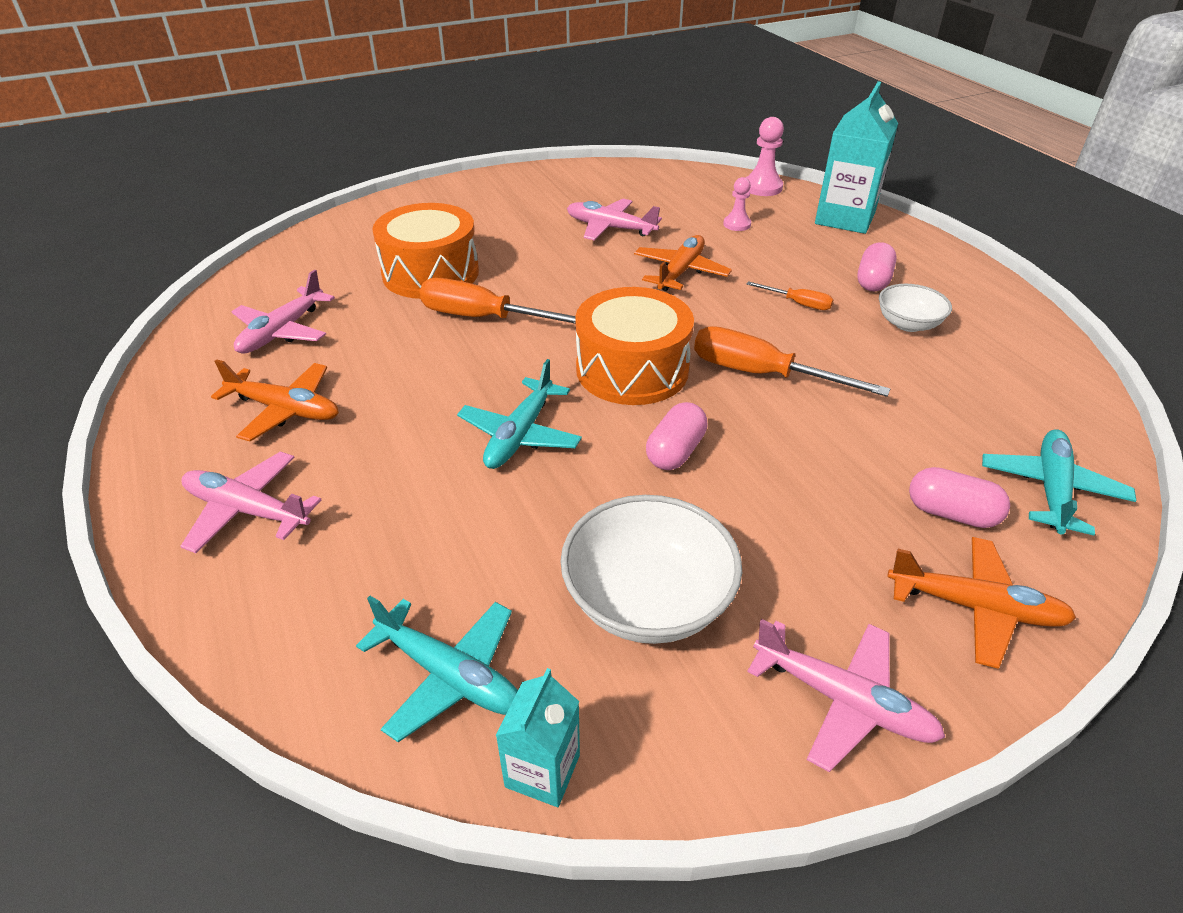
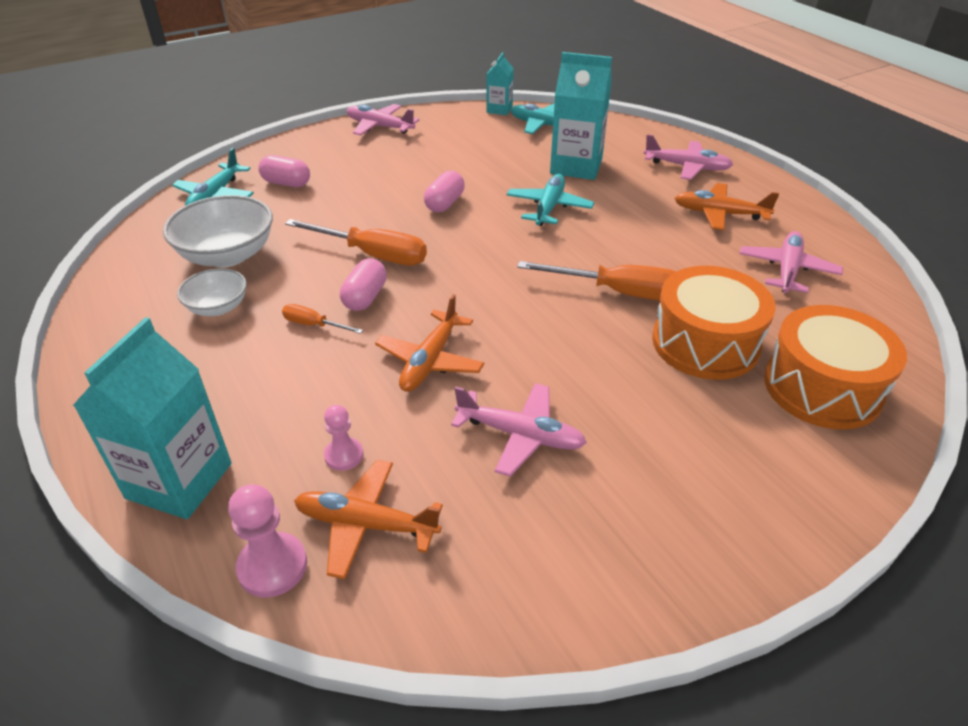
camera: 175 degrees right, 0 degrees up
(440, 525) = (576, 166): none -> turquoise carton
(632, 369) = (477, 253): orange drum -> orange drum (822, 387)
(647, 600) = (461, 147): white bowl -> white bowl (227, 255)
(873, 281) = (217, 360): pink capsule -> pink capsule (365, 297)
(975, 607) = (302, 152): orange plane -> orange plane (366, 524)

